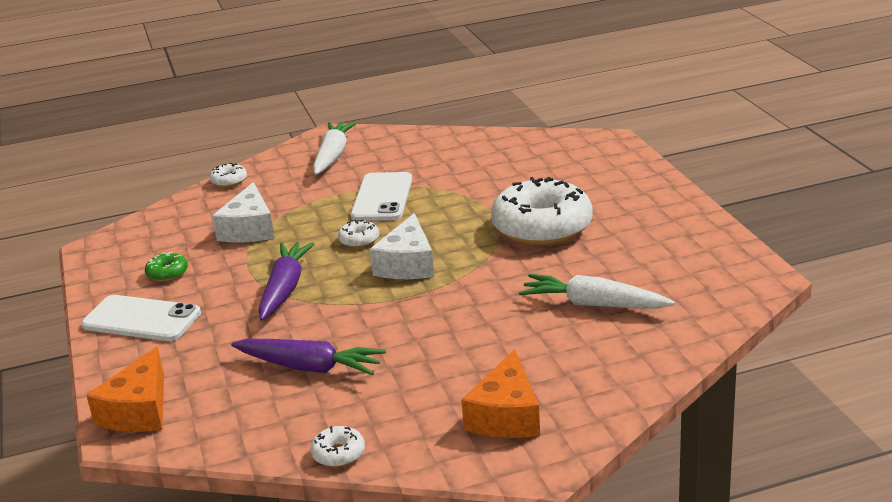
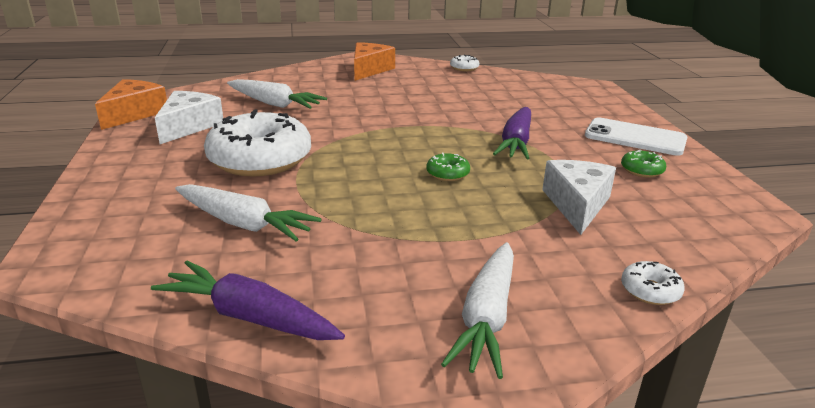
camera: 175 degrees left, 0 degrees up
(139, 410) = (593, 93): orange cheese -> orange cheese (134, 113)
(310, 367) = (485, 98): purple carrot -> purple carrot (249, 316)
(359, 240) = (447, 174): white donut -> green donut
(382, 198) = (415, 220): white phone -> none
(407, 264) = (403, 146): white cheese -> white cheese (189, 126)
(508, 177) = (244, 224): none -> white carrot

